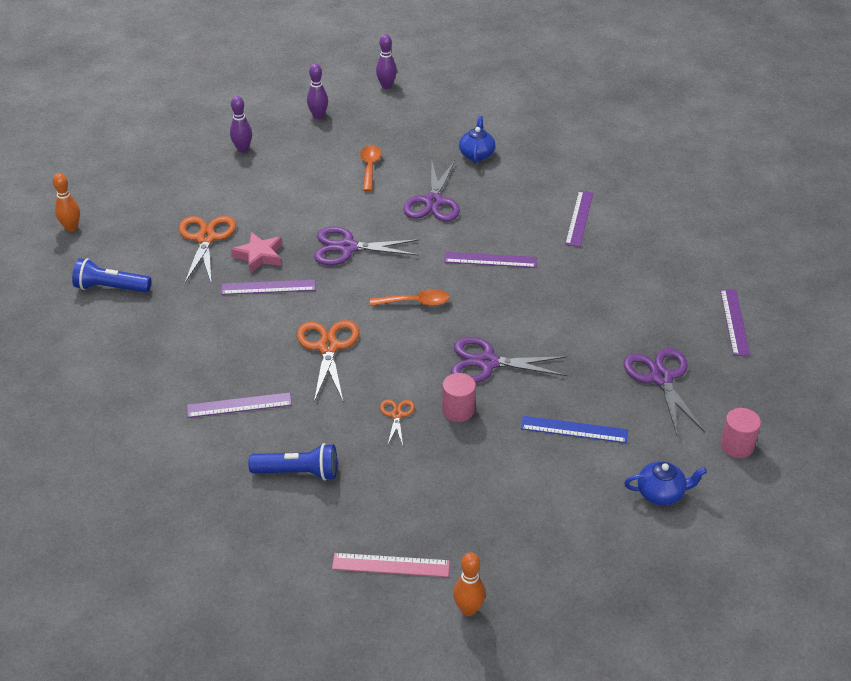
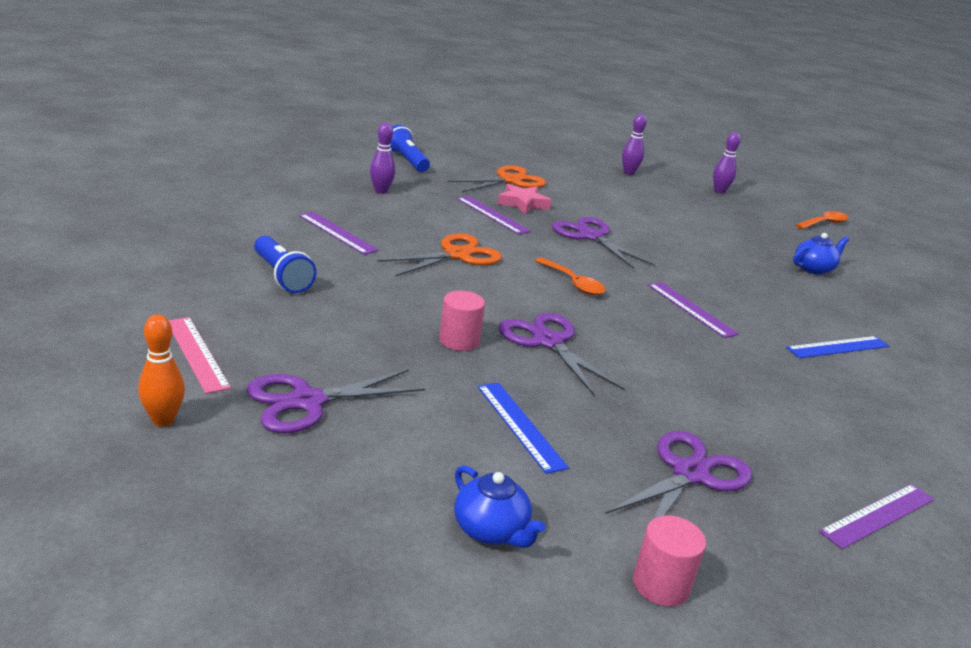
camera: 50 degrees right, 15 degrees down
(71, 228) = (449, 137): orange bowling pin -> none
(370, 167) = (702, 224): orange spoon -> orange spoon (824, 223)
(386, 86) = (809, 210): purple bowling pin -> purple bowling pin (381, 191)
(397, 415) = (411, 308): orange scissors -> none
(433, 202) = (714, 262): purple scissors -> purple scissors (307, 401)
(579, 218) = (838, 347): purple ruler -> blue ruler

